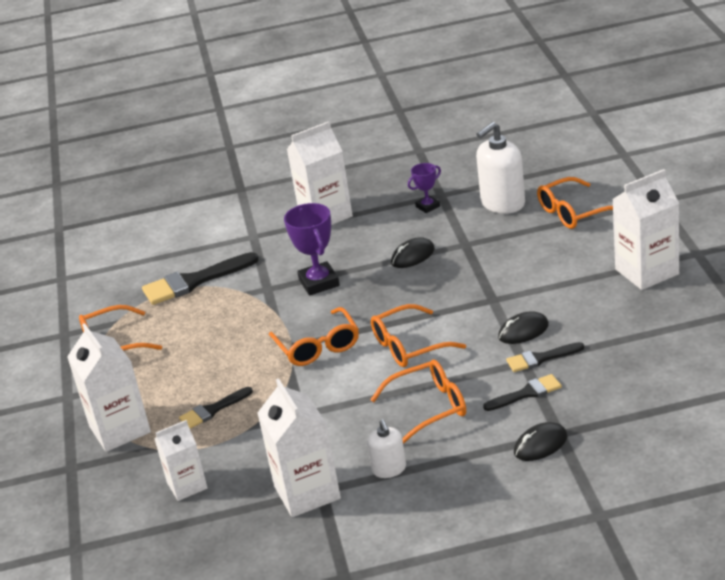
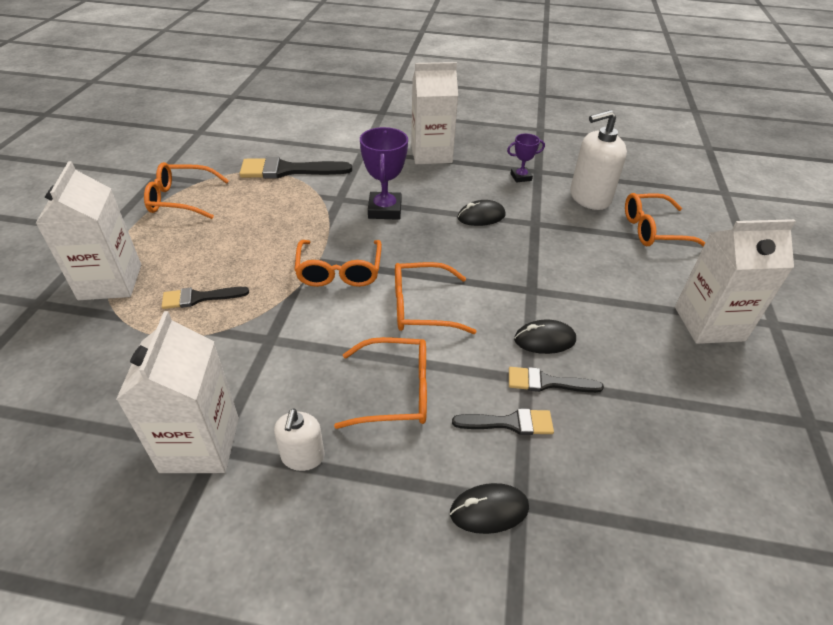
camera: 15 degrees right, 10 degrees up
(187, 485) = (104, 374): white carton -> none

